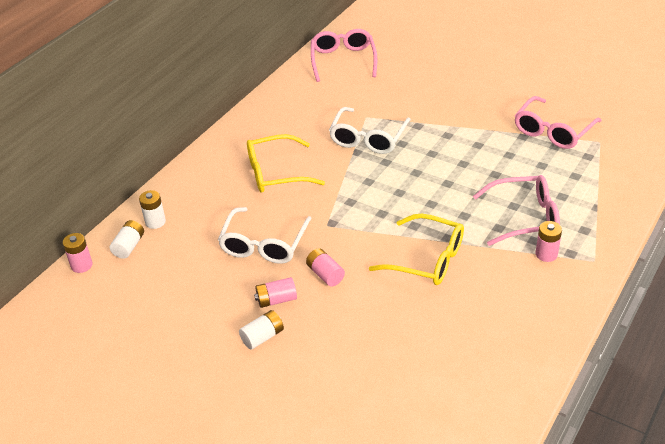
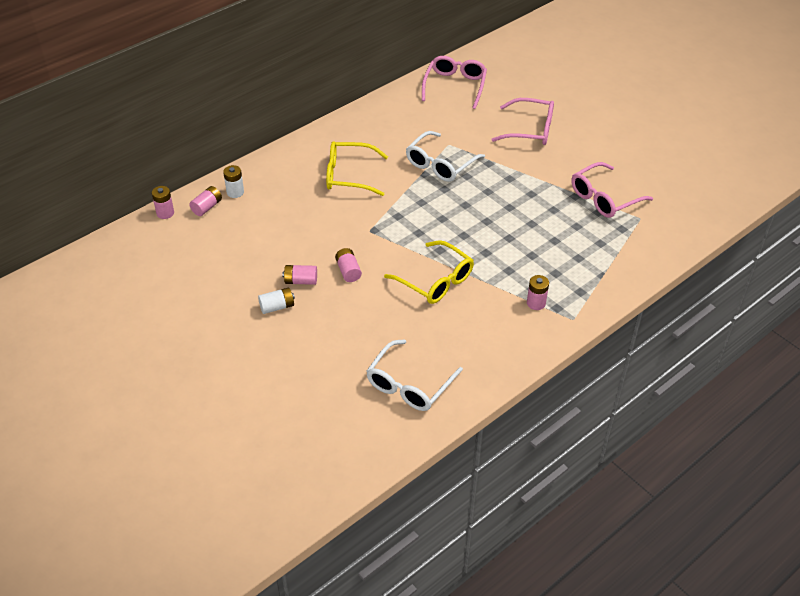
camera: 15 degrees right, 5 degrees up
(129, 246) = (207, 207): white battery -> pink battery
(264, 244) = (311, 233): white glasses -> white glasses (409, 385)
(524, 217) = (535, 267): pink glasses -> pink glasses (530, 130)

